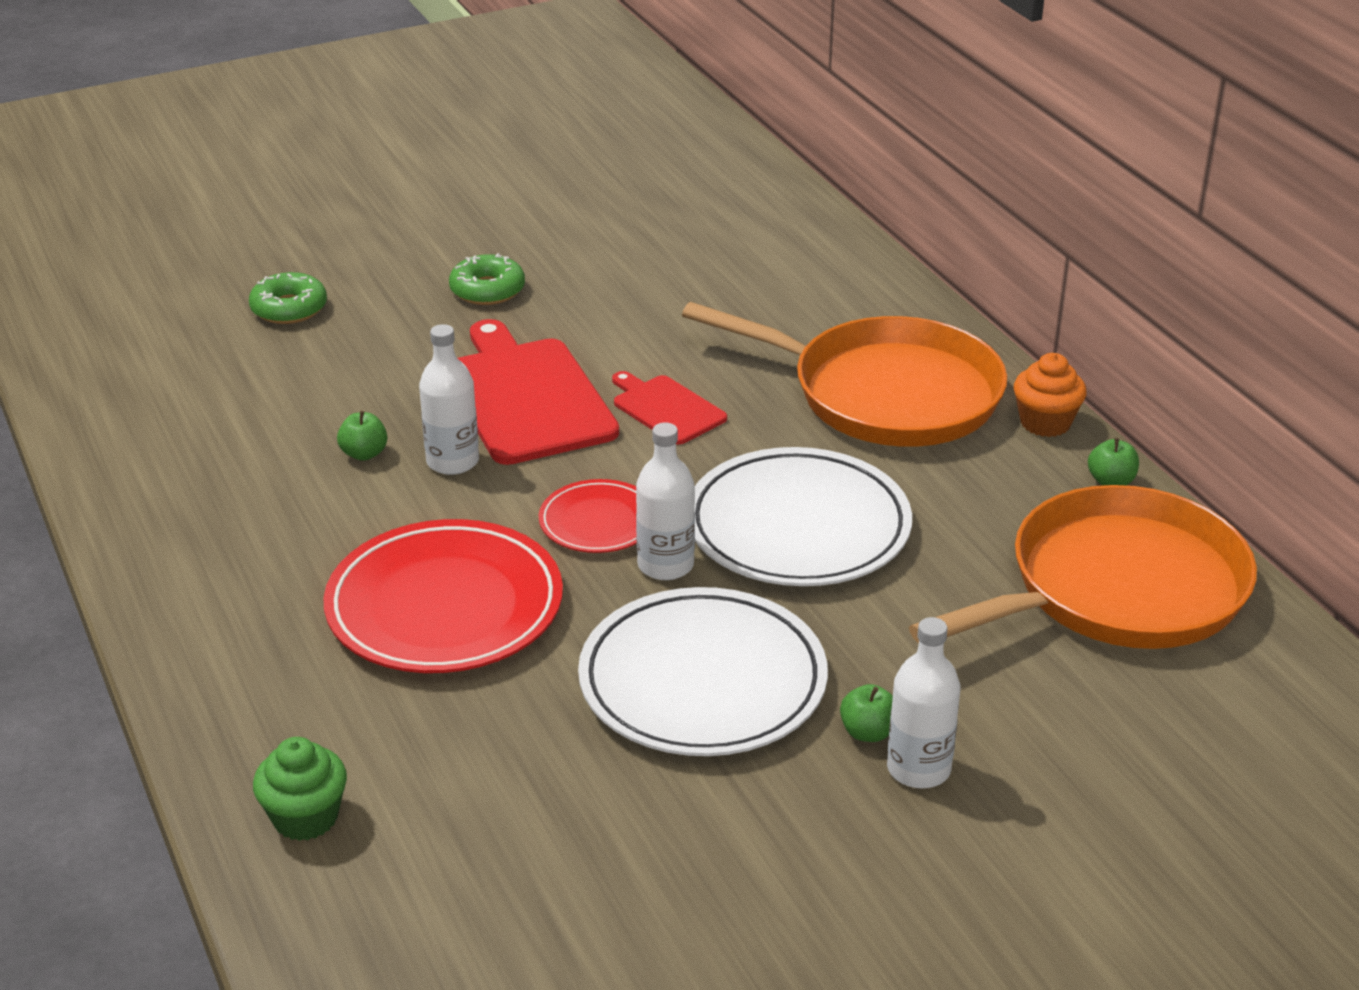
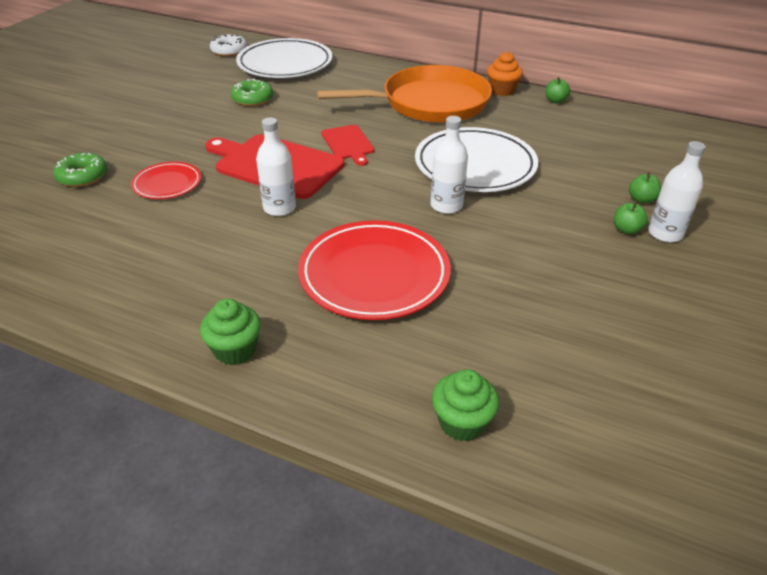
camera: 40 degrees left, 5 degrees up
(193, 608) = (235, 350): none -> green cupcake
(364, 454) = (226, 225): green apple -> green apple (641, 200)
(487, 290) = (187, 129): green donut -> green donut (252, 99)
(598, 522) = (390, 202): red plate -> red plate (167, 184)
(666, 408) = (348, 144): red cutting board -> red cutting board turned 120 degrees counterclockwise
(702, 681) = (536, 245): white plate -> white plate (285, 64)
(706, 174) = (229, 51): none -> white donut
(1117, 588) = (616, 135): orange pan -> none

